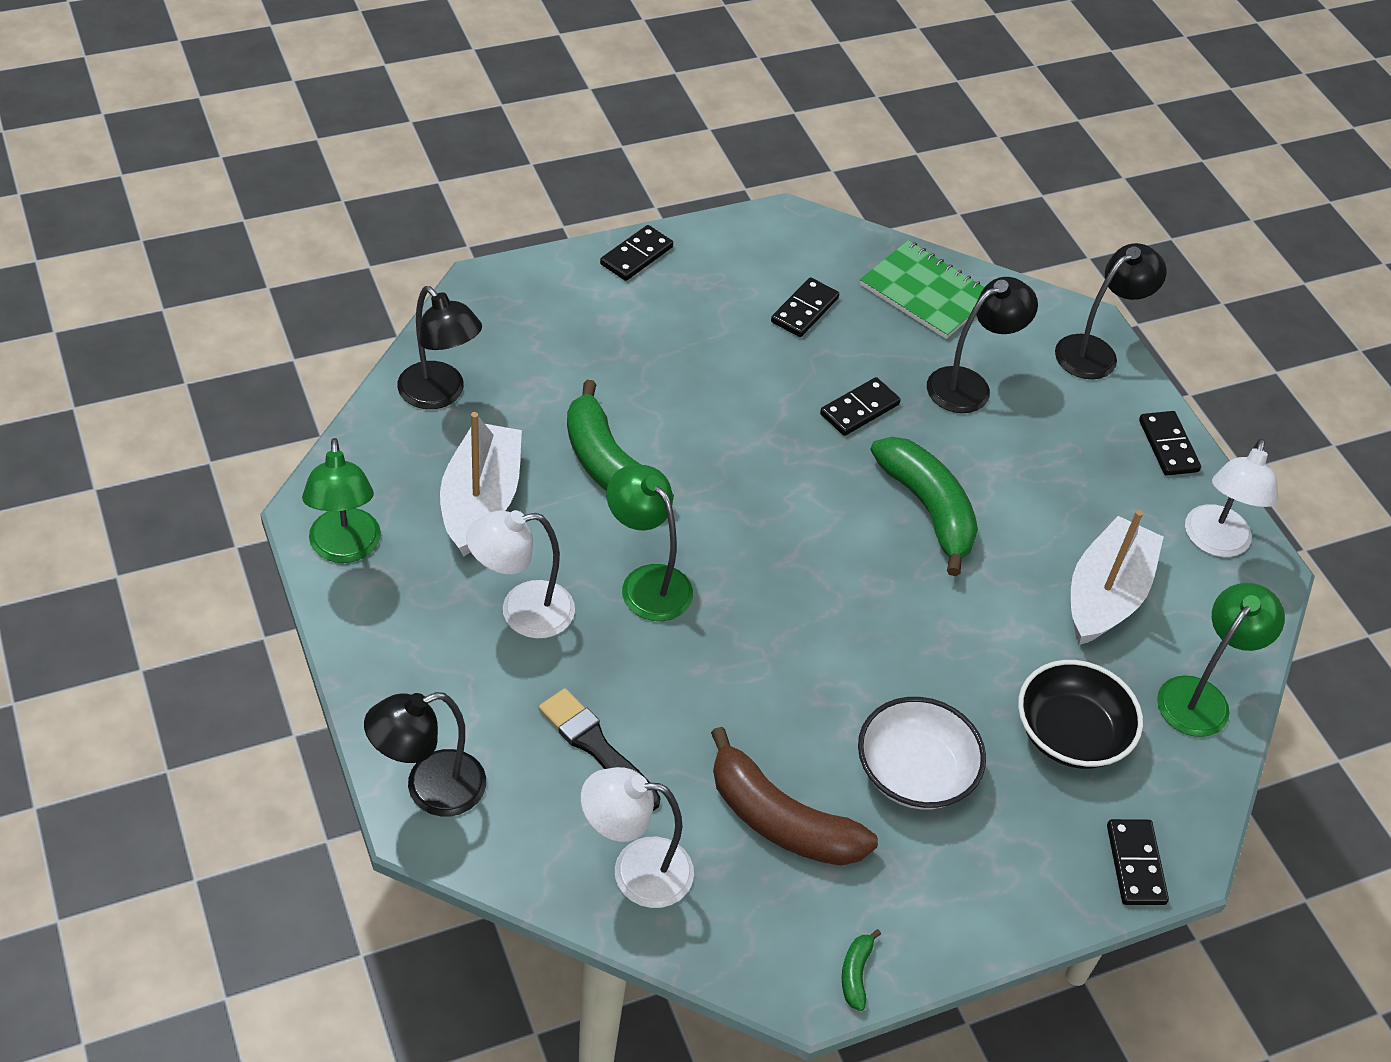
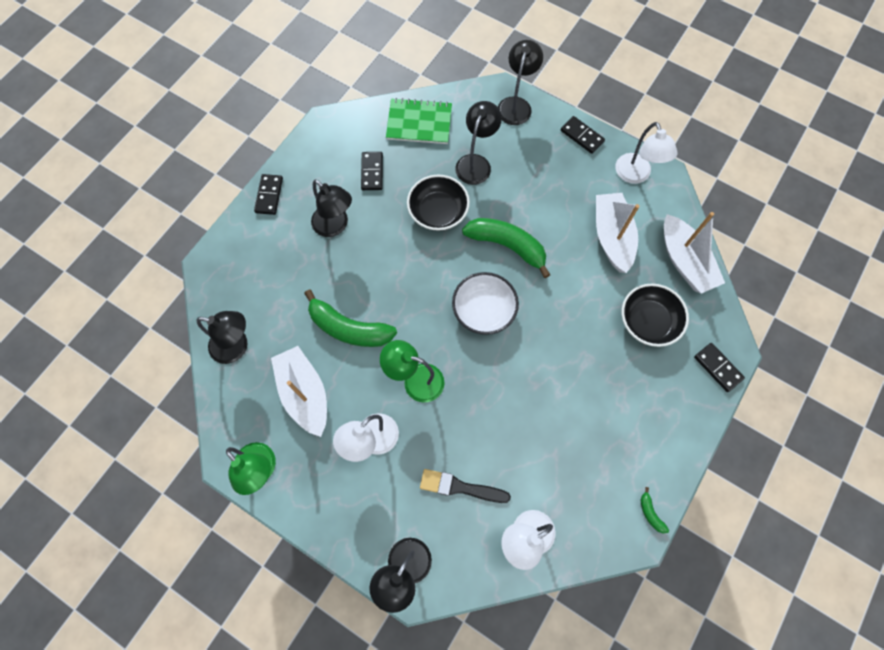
camera: 30 degrees left, 20 degrees up
(696, 341) = (335, 226): none -> black lamp
(781, 820) = (565, 461): brown banana -> none
(859, 409) = (438, 212): black domino -> black bowl
(914, 773) = (601, 392): white bowl -> white bowl (484, 310)
(1201, 696) = (684, 261): green lamp -> white boat

